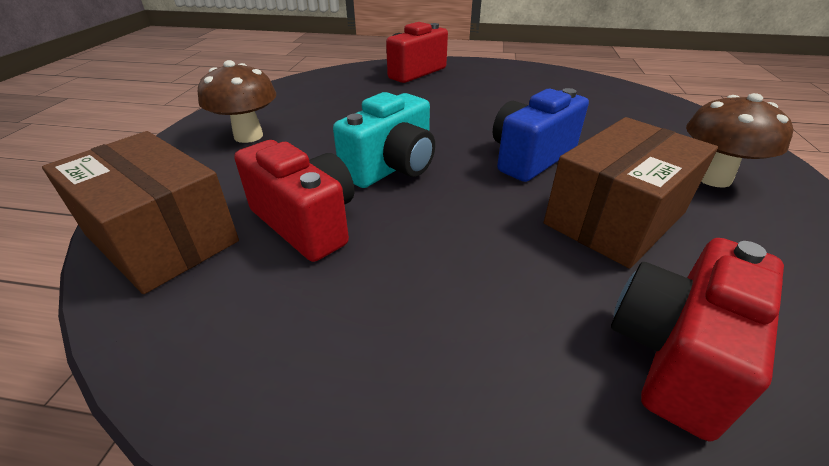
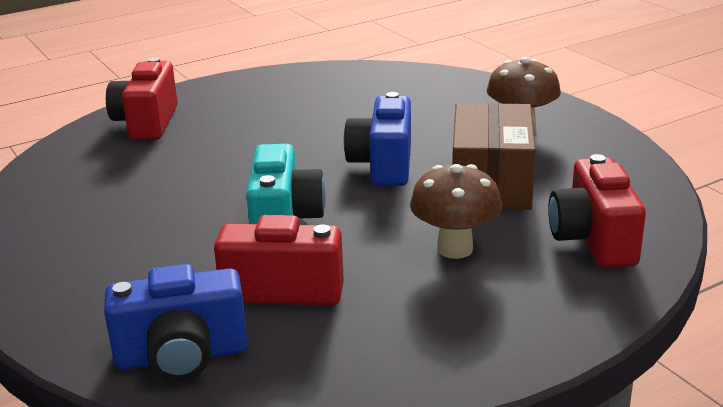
camera: 40 degrees left, 10 degrees down
(161, 238) = (182, 356): brown box -> blue camera
(248, 136) = (87, 257): brown mushroom -> brown mushroom (455, 249)

